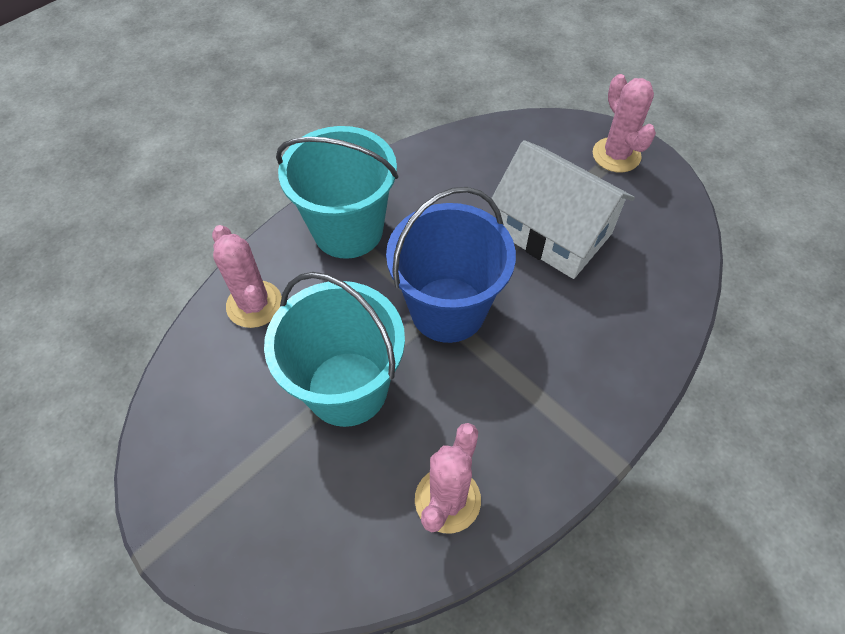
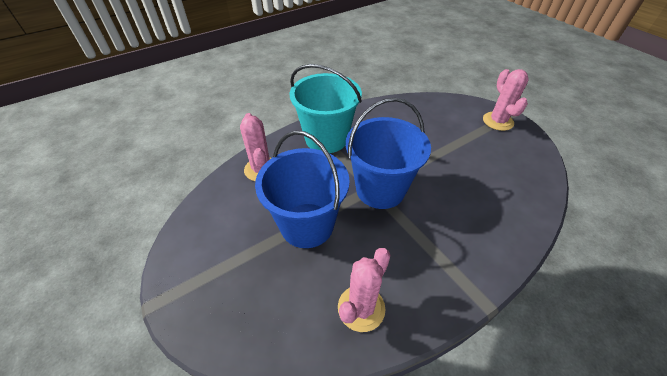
camera: 10 degrees right, 10 degrees down
(347, 388) = (307, 225): turquoise bucket -> blue bucket
(553, 232) = (454, 156): white house -> none

